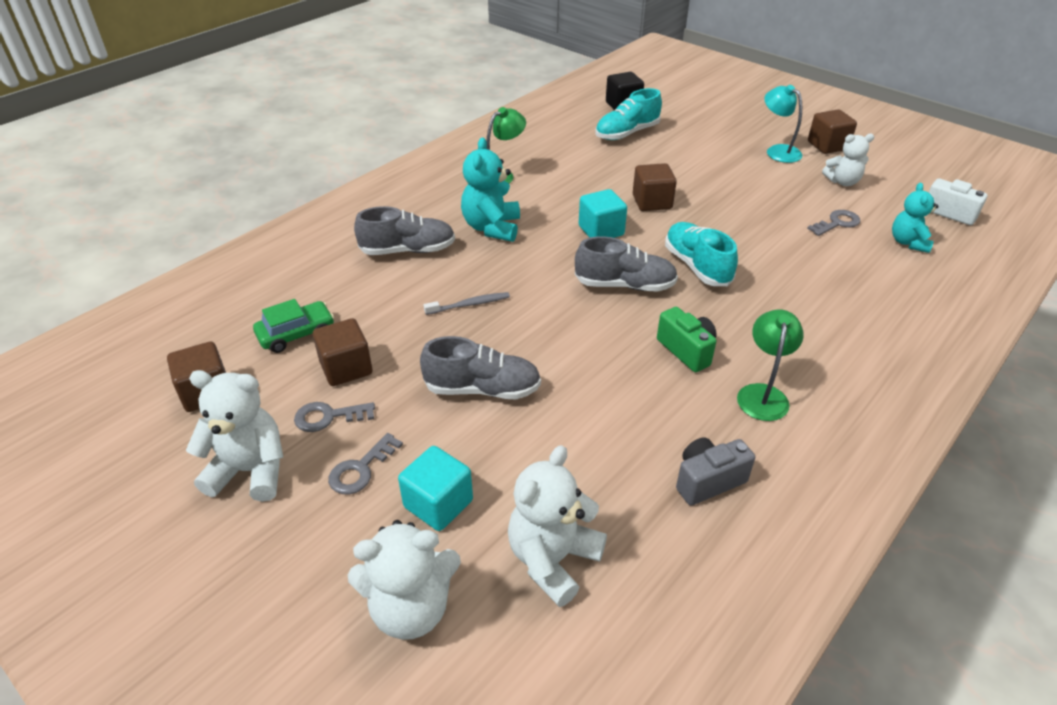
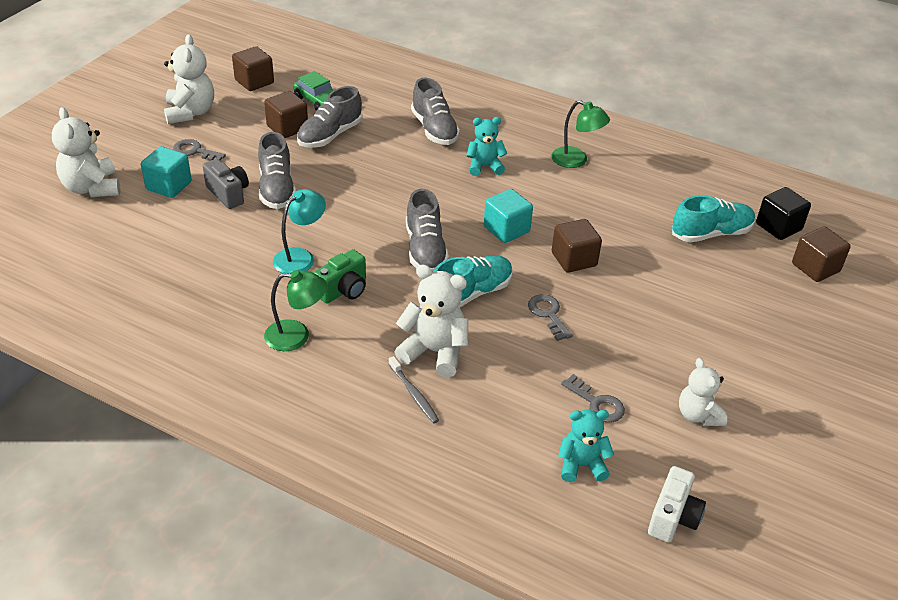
camera: 75 degrees right, 0 degrees up
(328, 417) = (239, 130): grey key -> grey key (548, 314)
(382, 331) = (330, 135): none -> grey shoe
(469, 304) = (372, 169): grey toothbrush -> grey toothbrush (413, 394)
(492, 228) = (484, 166): turquoise teddy bear -> turquoise teddy bear, size x0.67
(552, 559) = (126, 237): white teddy bear -> white teddy bear (434, 352)
(627, 133) = (711, 234): turquoise shoe -> turquoise shoe turned 120 degrees clockwise
(708, 481) = (197, 305): grey camera -> grey camera (228, 194)
(778, 151) = (744, 358): turquoise lamp -> turquoise lamp (300, 257)
(827, 146) = (788, 407): brown cube -> brown cube (815, 267)

